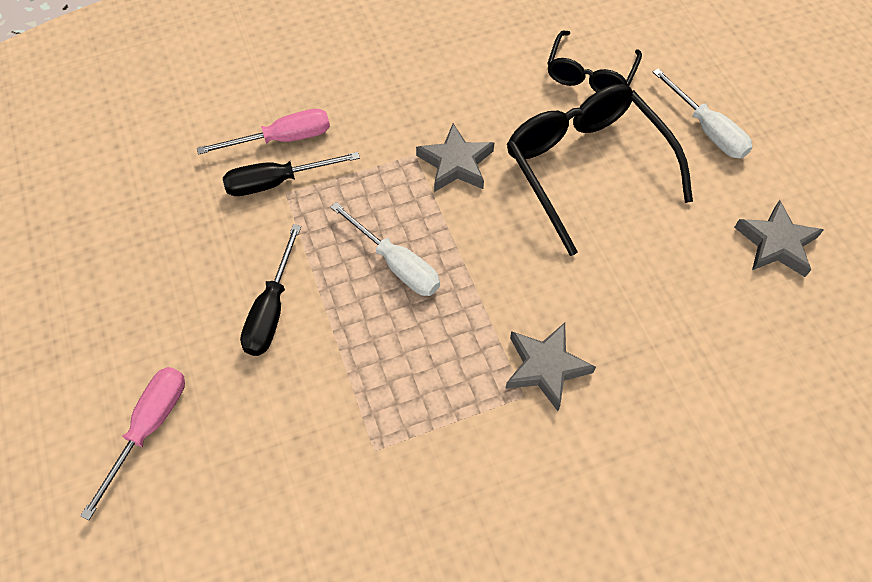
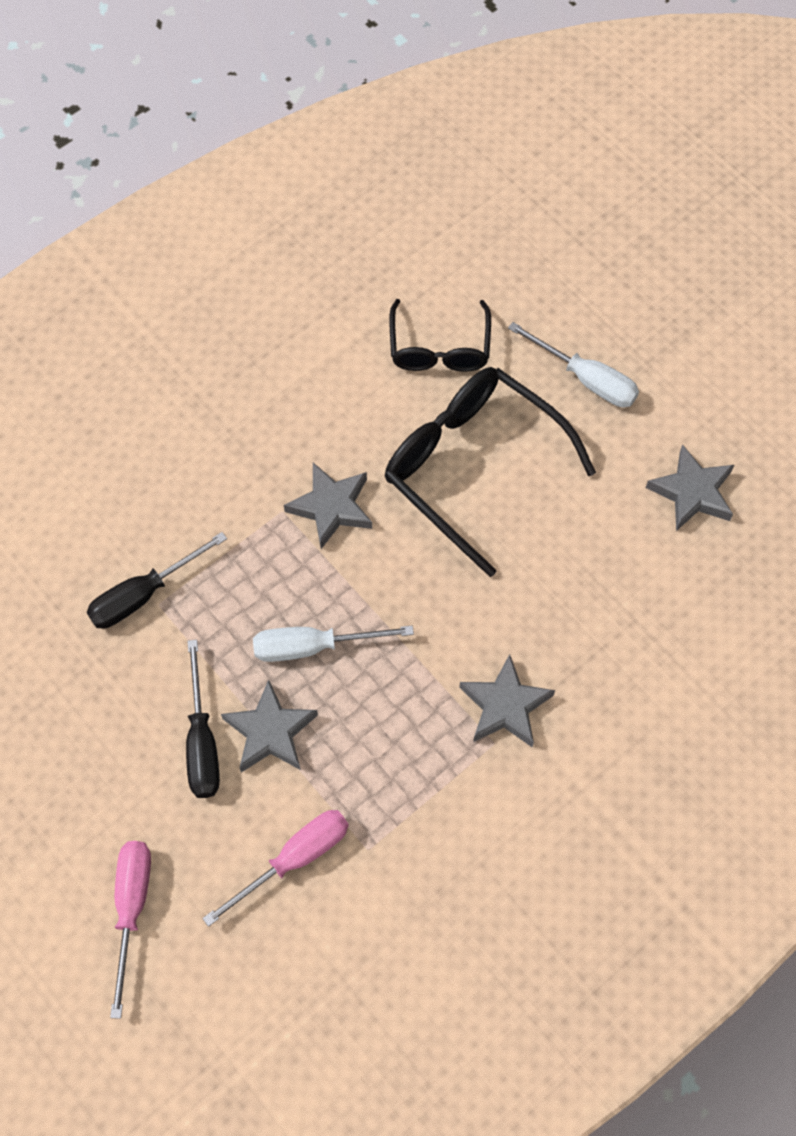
camera: 20 degrees left, 5 degrees up
(283, 139) = (127, 540): pink screwdriver -> pink screwdriver (294, 859)
(332, 320) = (270, 732): none -> grey star
(396, 264) = (313, 646): white screwdriver -> white screwdriver turned 150 degrees clockwise

